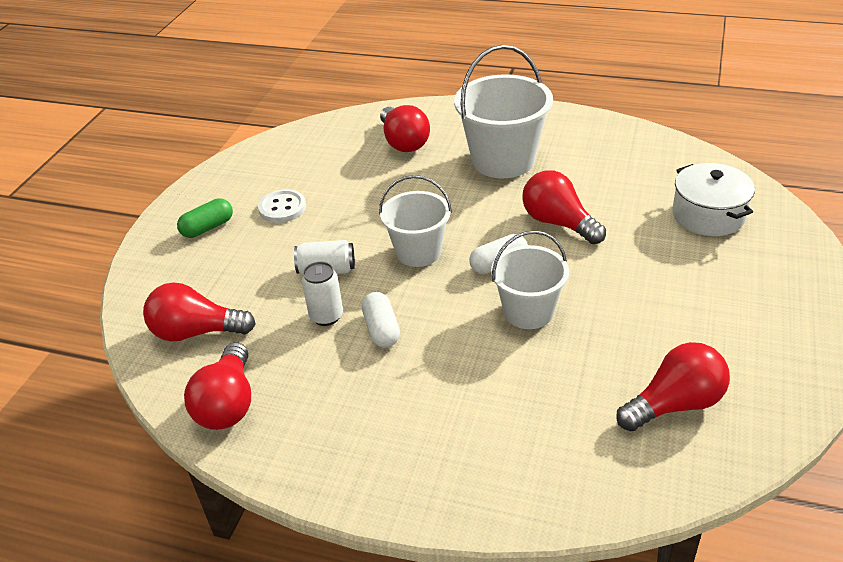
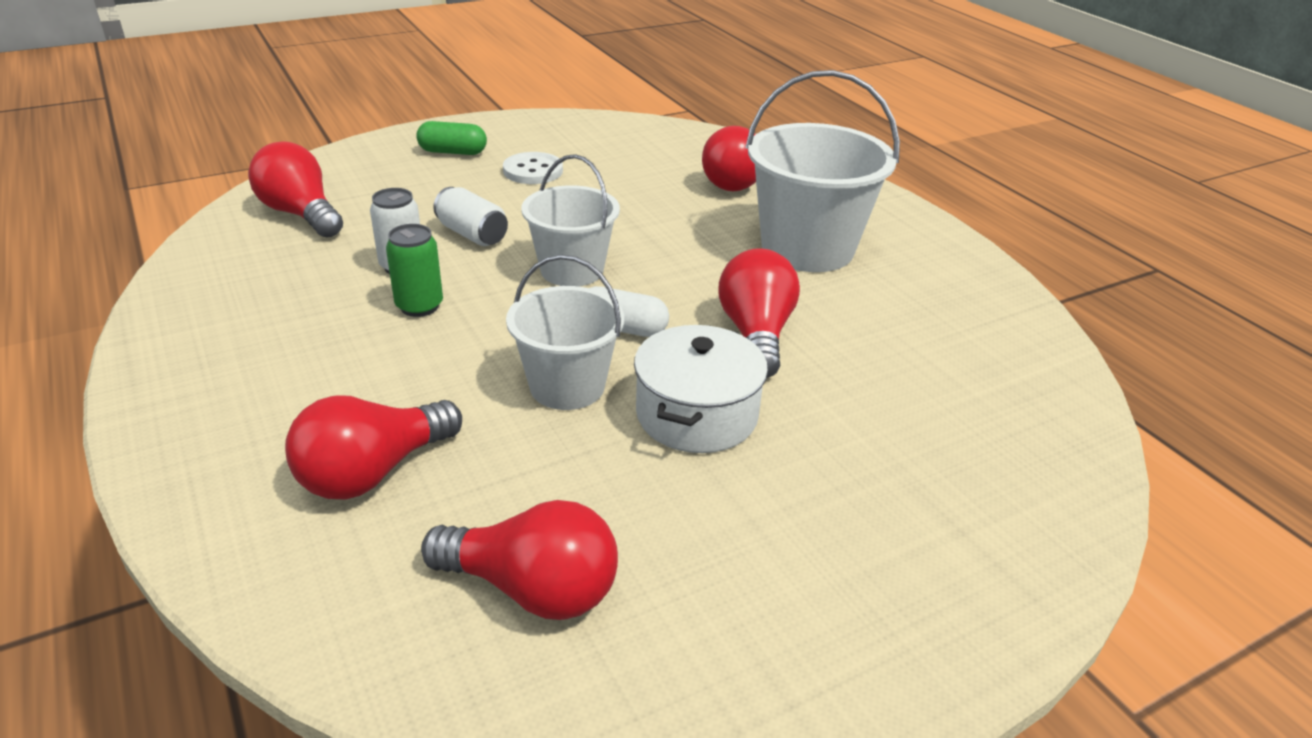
camera: 40 degrees right, 5 degrees down
(228, 403) = (217, 275): red light bulb -> red light bulb (373, 472)
(381, 329) = (419, 306): white capsule -> green can
(708, 215) = (960, 445): white pot -> white pot (696, 415)

